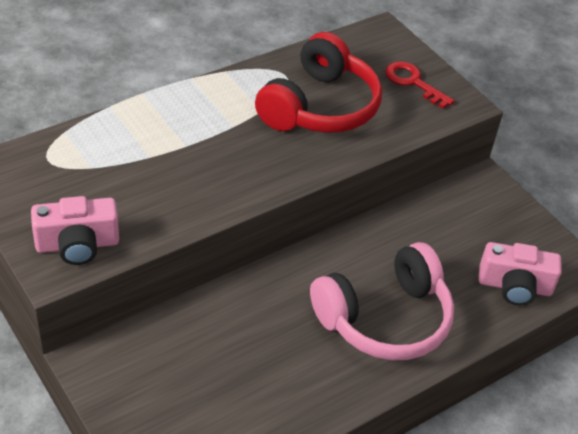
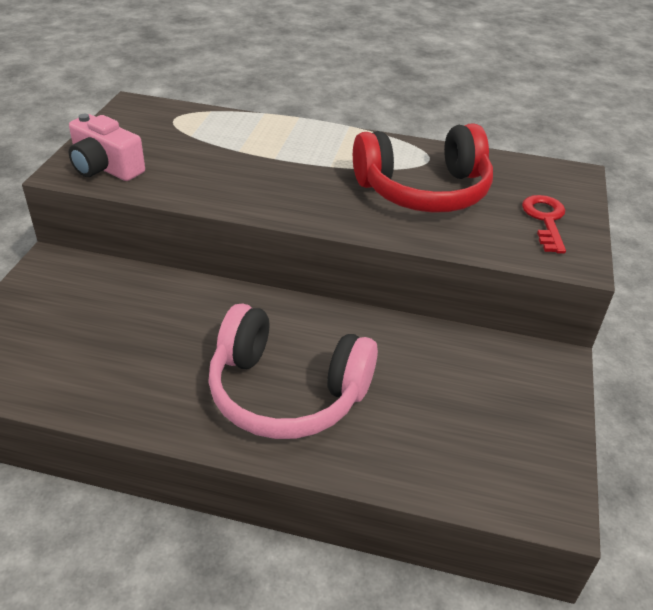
camera: 50 degrees right, 5 degrees down
(514, 286) = (453, 463): pink camera -> none

